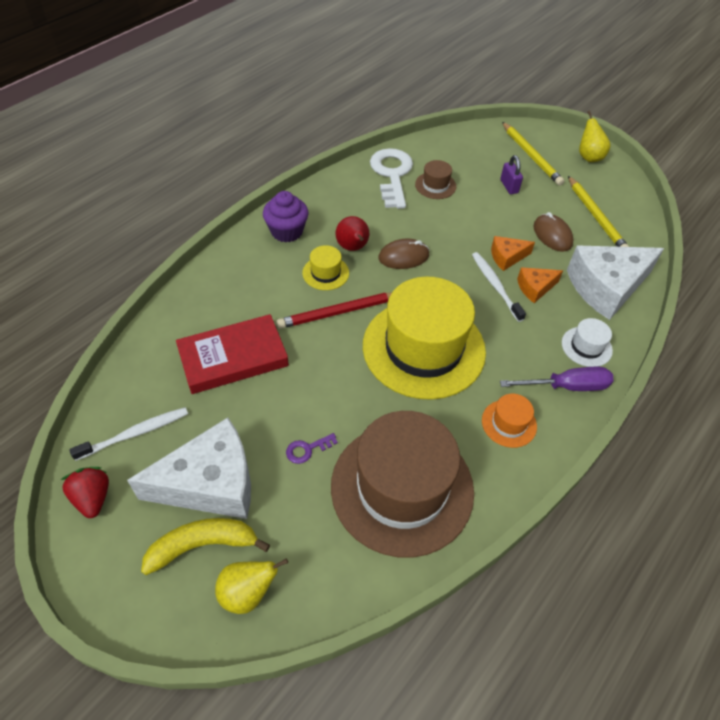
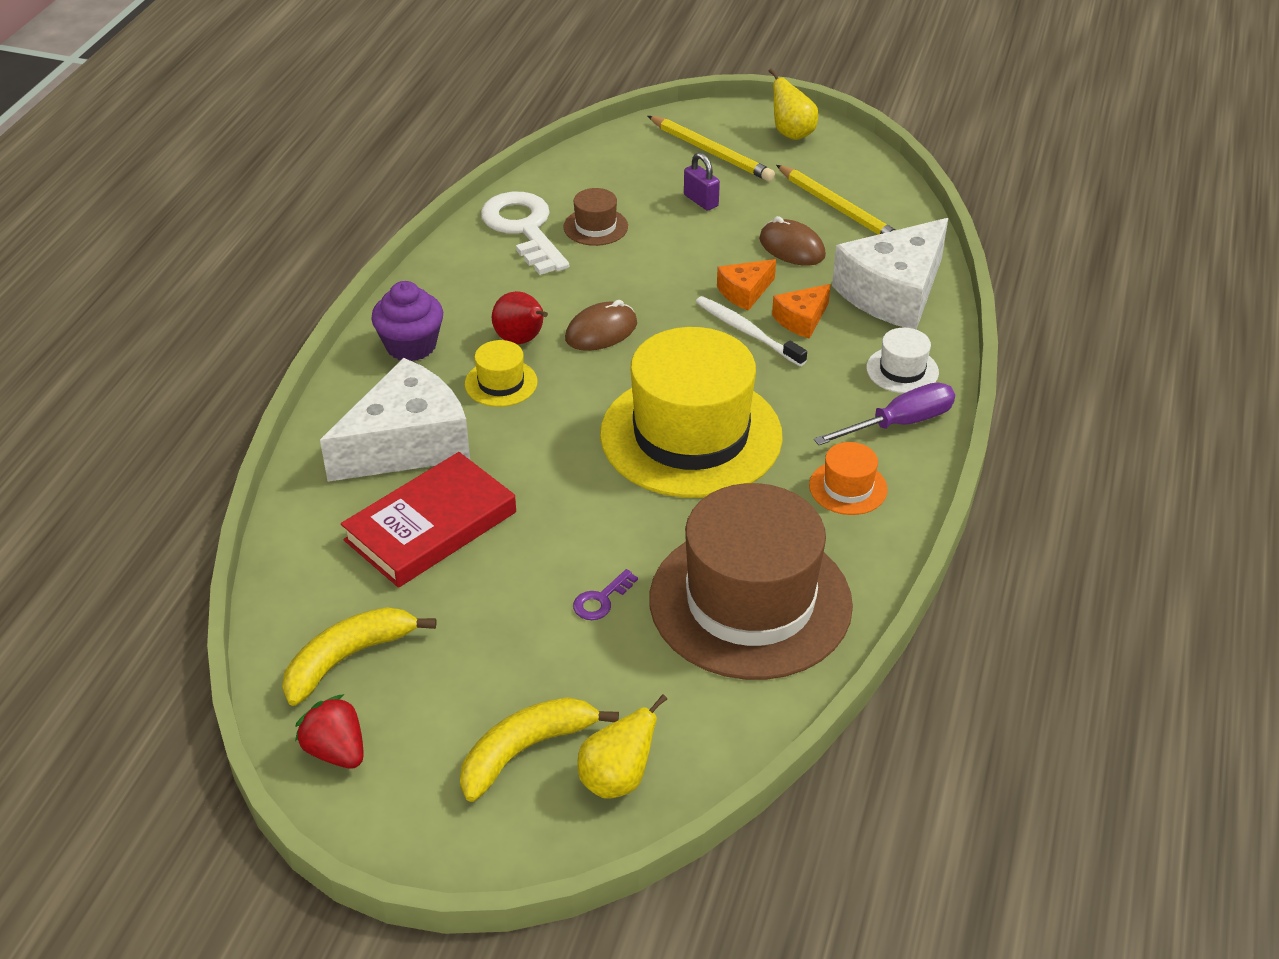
camera: 20 degrees left, 10 degrees down
(135, 433) = (347, 658): white toothbrush -> yellow banana
(210, 483) = (492, 680): white cheese -> white cheese (407, 444)
(338, 312) = (548, 427): red pencil -> none

